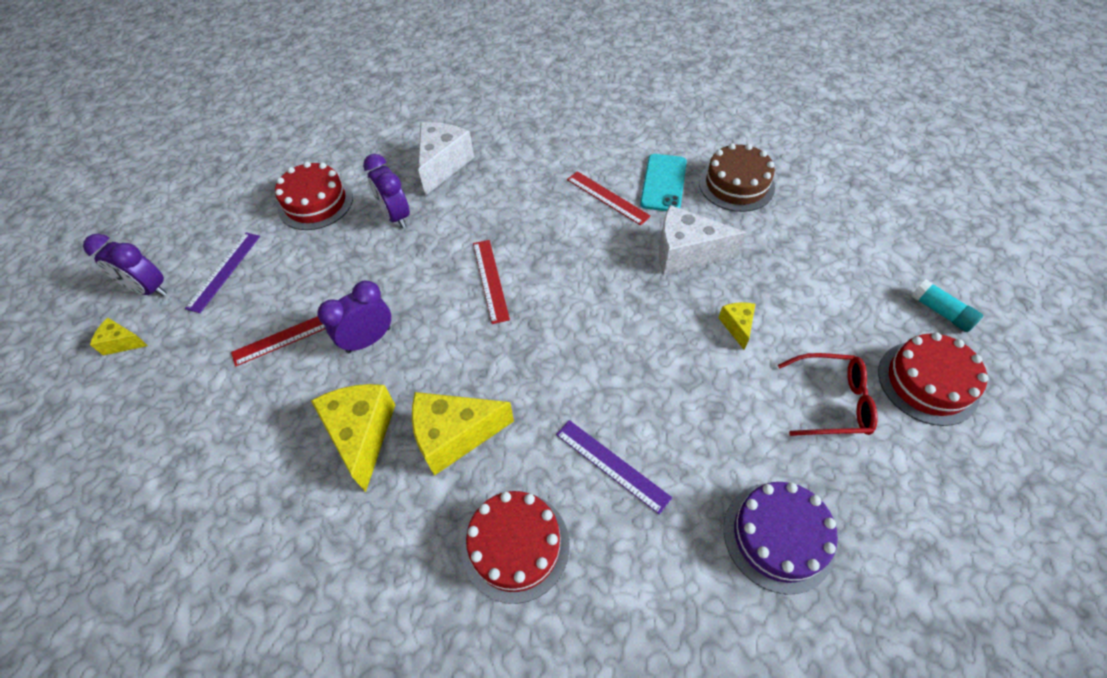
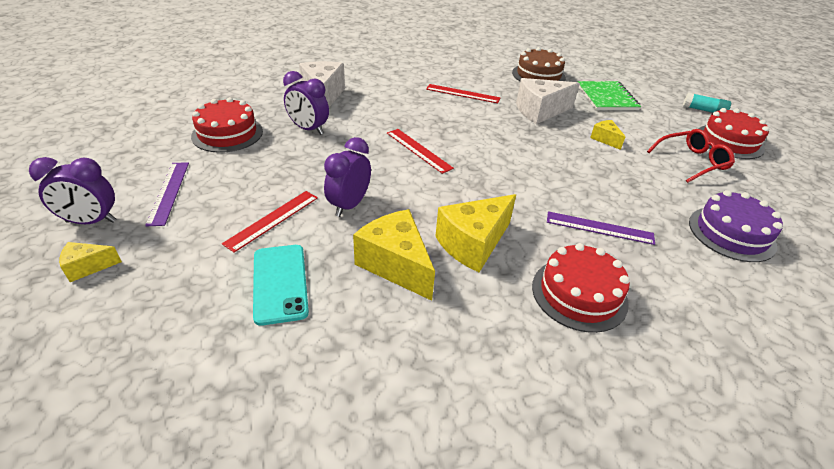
camera: 30 degrees left, 15 degrees down
(663, 183) = (493, 81): turquoise phone -> turquoise phone (280, 283)
(804, 250) = (607, 97): none -> green notebook

